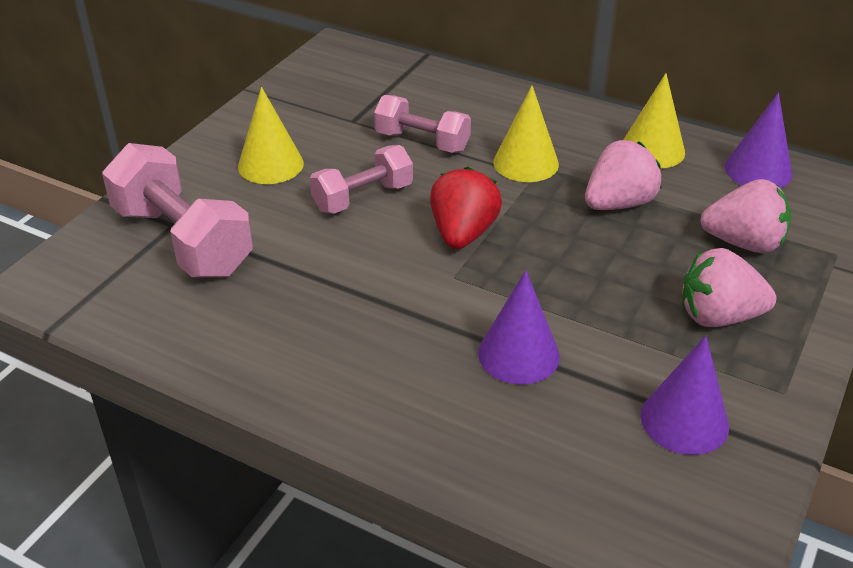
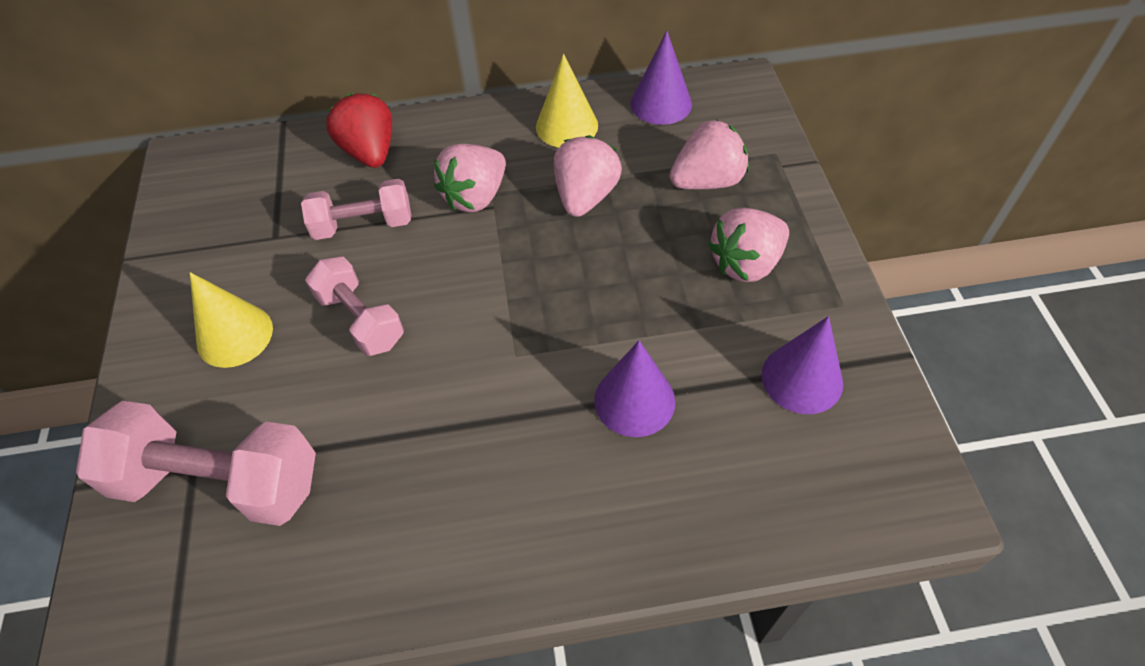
camera: 35 degrees left, 15 degrees up
(363, 198) = (361, 319): pink dumbbell -> pink dumbbell turned 60 degrees counterclockwise
(463, 234) = (485, 305): red strawberry -> red strawberry (370, 152)
(526, 163) = (475, 197): yellow cone -> pink strawberry

